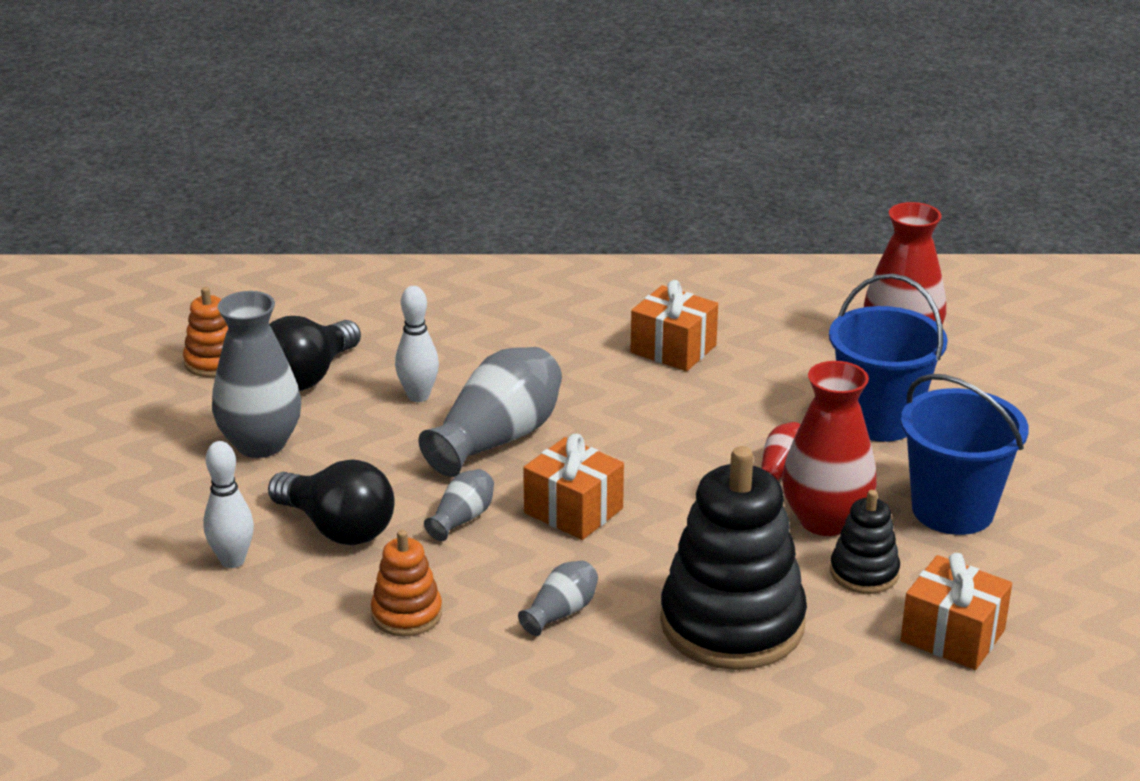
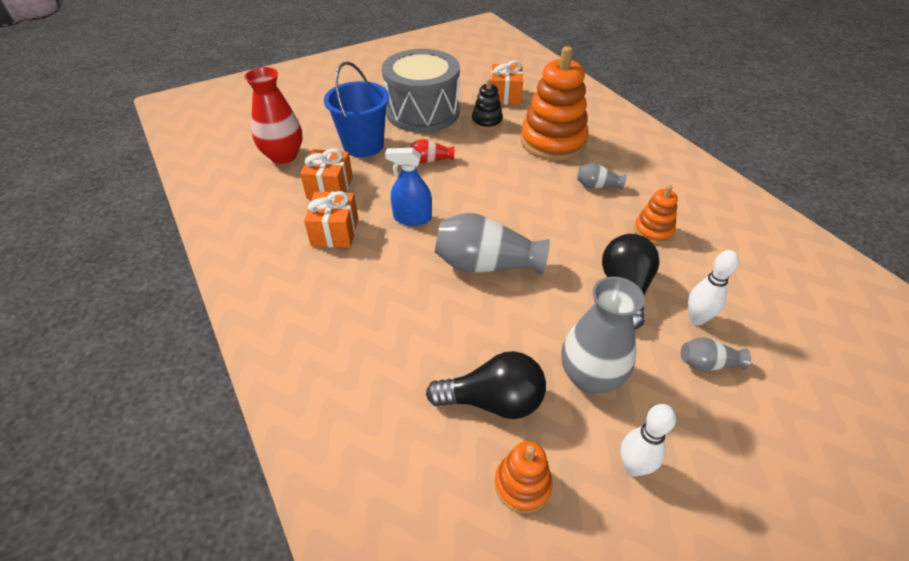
camera: 120 degrees left, 15 degrees up
(418, 396) = (470, 323): white bowling pin -> white bowling pin (633, 467)
(462, 519) = (567, 245): grey vase -> grey vase (707, 364)
(573, 511) = (523, 210): orange gift -> orange gift (330, 187)
(647, 412) = (412, 218): none -> blue spray bottle
(732, 623) = (553, 142): black stacking toy -> orange stacking toy
(825, 520) = (459, 139): red vase -> none
(952, 510) = (422, 112): blue bucket -> grey drum

